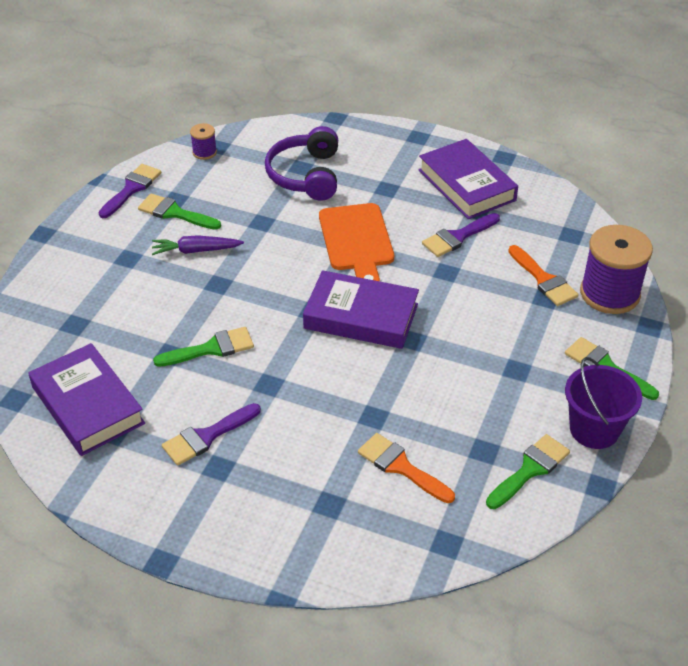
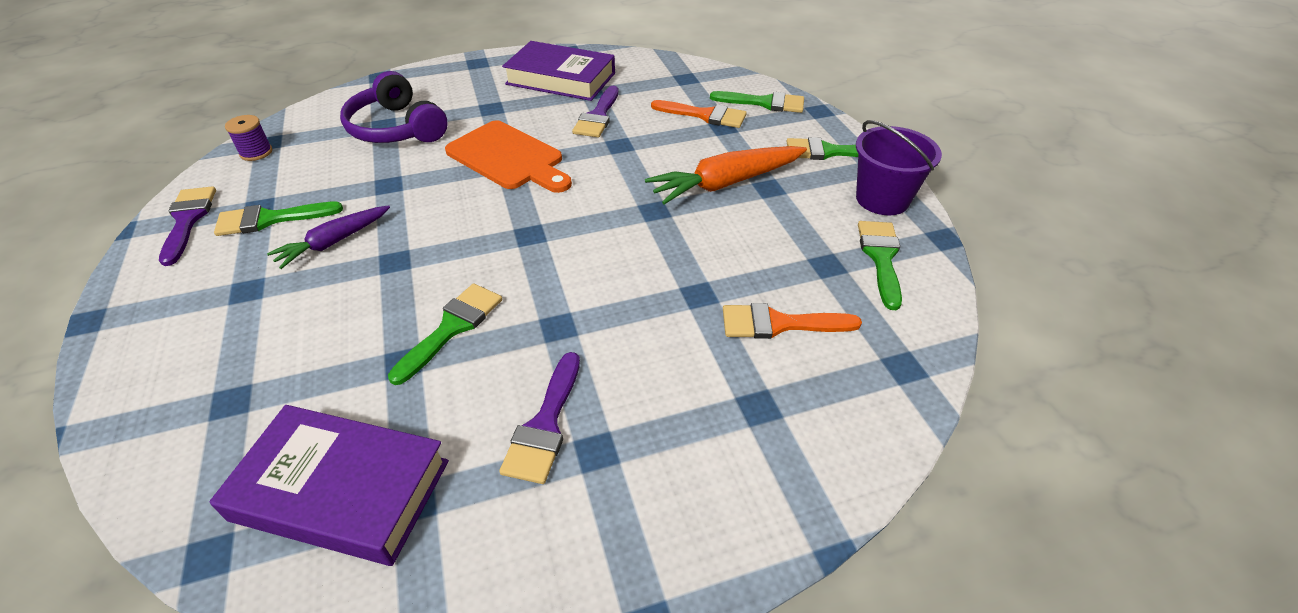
camera: 40 degrees left, 0 degrees up
(361, 316) = (584, 215): purple book -> none
(488, 348) = (726, 183): none -> orange carrot
(609, 294) = (764, 103): purple spool -> green brush

